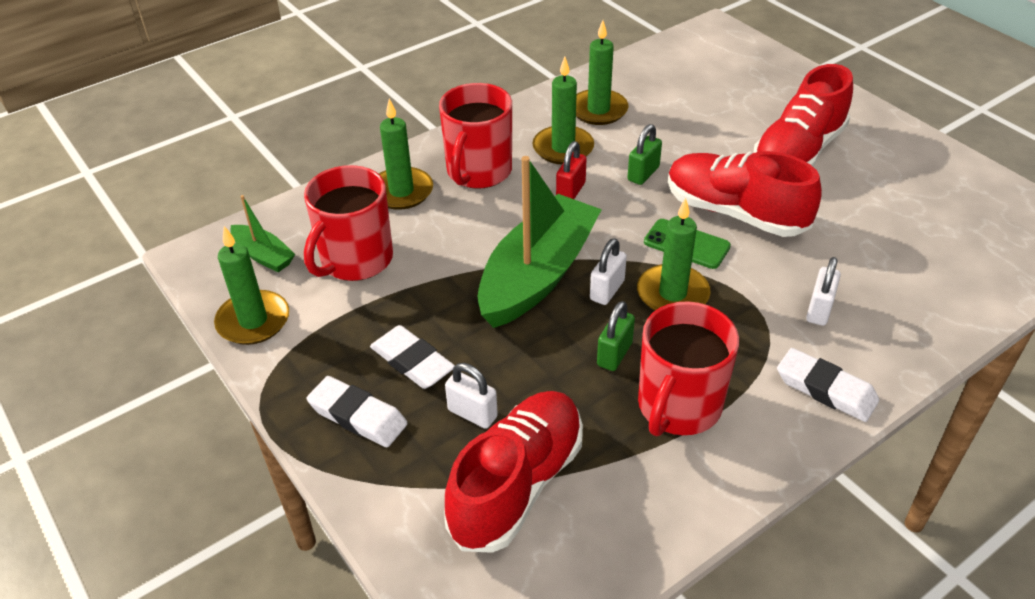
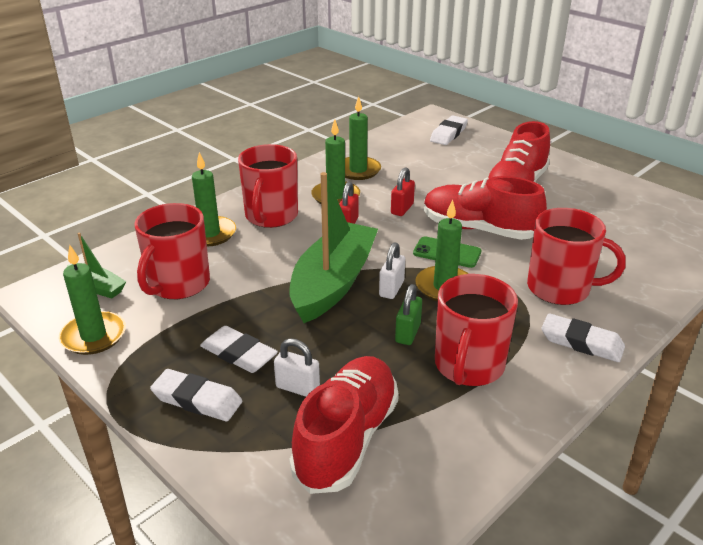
camera: 10 degrees left, 10 degrees down
(643, 174) = (402, 209): green padlock -> red padlock
(728, 60) = (448, 134): none -> white eraser
(819, 310) = (560, 288): white padlock -> red mug

